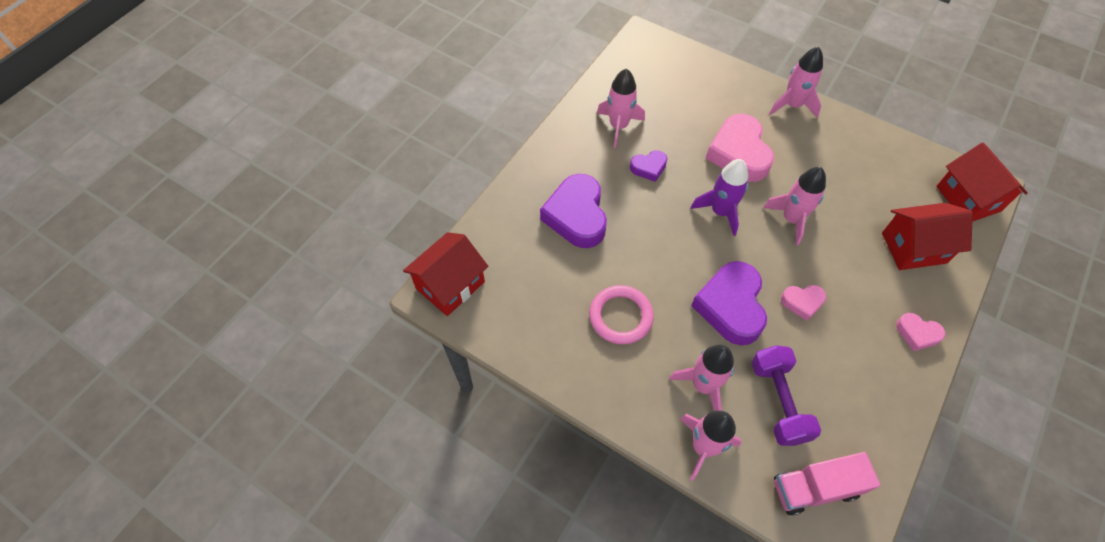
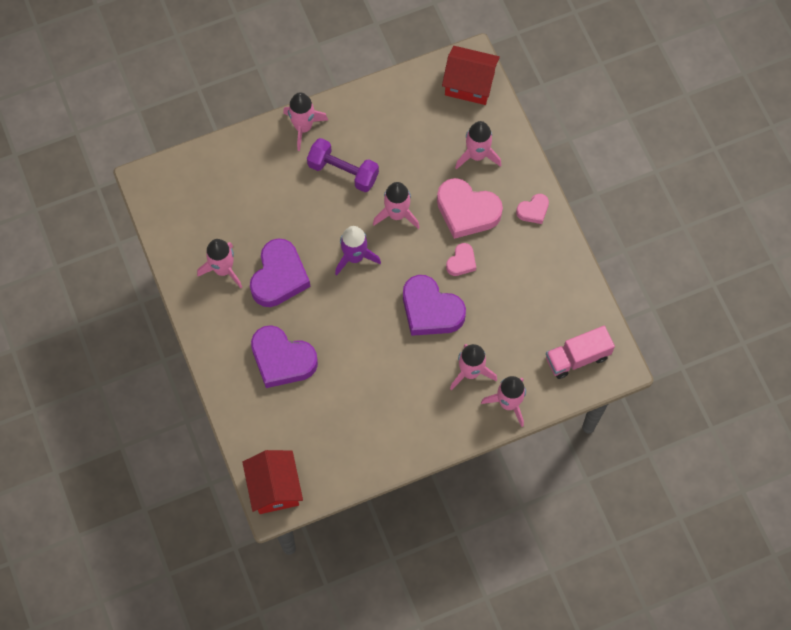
camera: 55 degrees left, 10 degrees up
(620, 316) = (385, 388): pink ring -> none
(648, 168) = (279, 277): purple heart -> purple heart, size x1.97
(739, 153) = (316, 203): pink heart -> pink heart (467, 211)
(778, 402) = (513, 334): purple dumbbell -> purple dumbbell (343, 171)
(815, 488) = (577, 357): pink truck -> pink truck turned 45 degrees clockwise
(913, 248) = (477, 155): red house -> pink rocket

